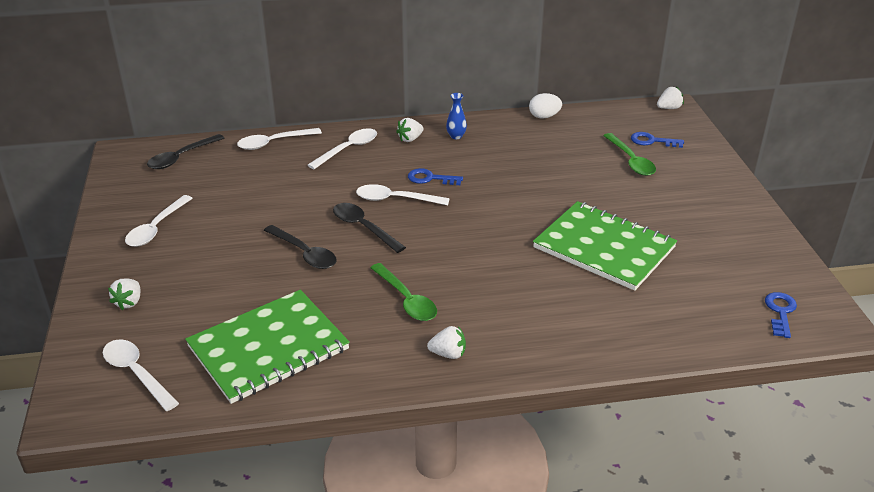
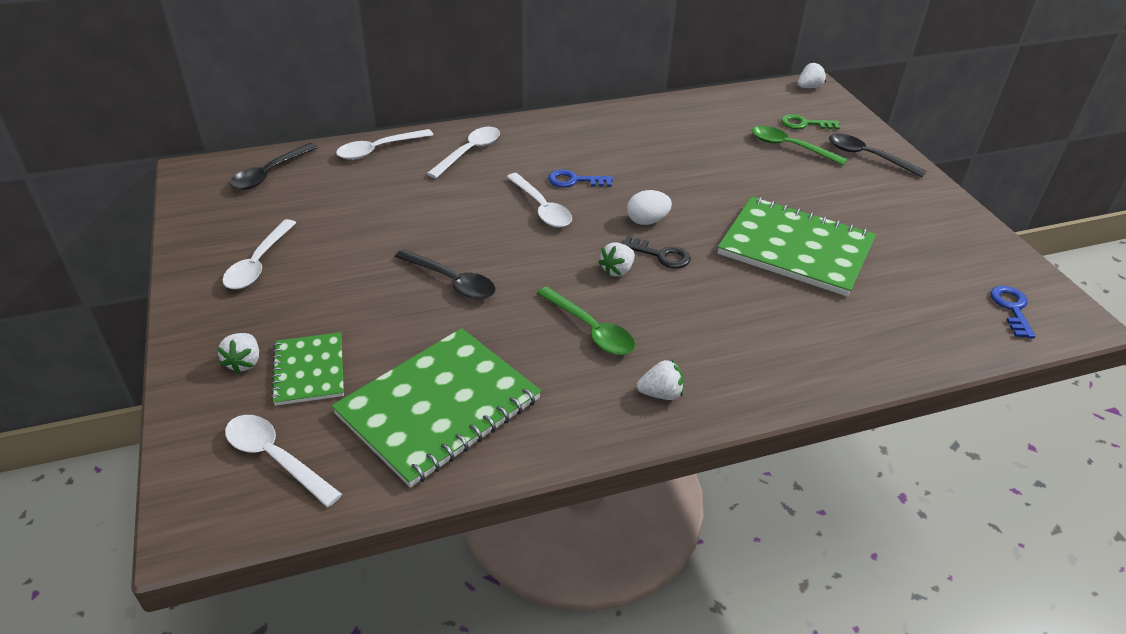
camera: 10 degrees left, 5 degrees up
(176, 312) = (309, 370): none -> green notebook
(363, 227) = (514, 244): black spoon -> black spoon (867, 156)
(395, 199) = (541, 208): white spoon -> white spoon turned 120 degrees counterclockwise
(410, 139) = (537, 136): white strawberry -> white strawberry (617, 270)
(456, 136) = (589, 130): blue vase -> none
(484, 245) = (661, 255): none -> black key
(544, 116) = (679, 103): white egg -> white egg (647, 221)
(631, 161) = (789, 147): green spoon -> green spoon turned 150 degrees clockwise
(652, 141) = (804, 124): blue key -> green key

